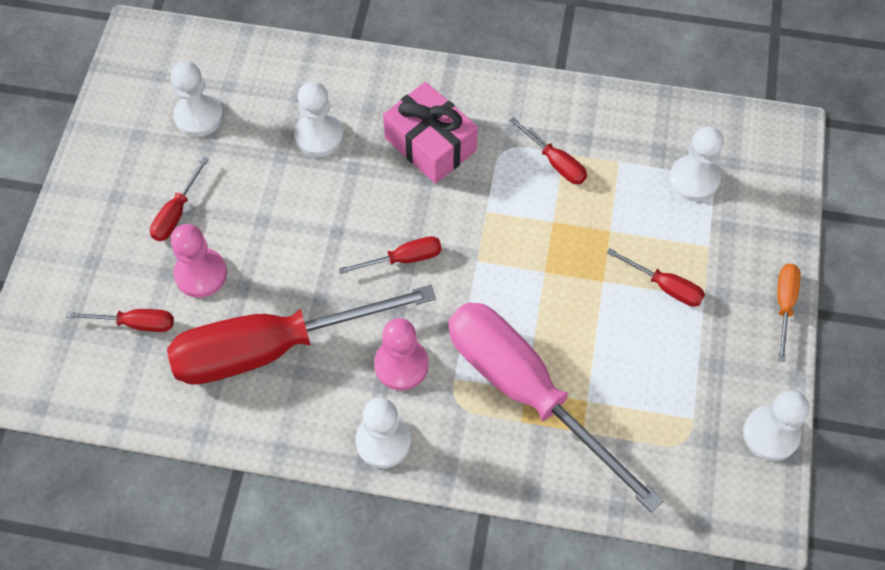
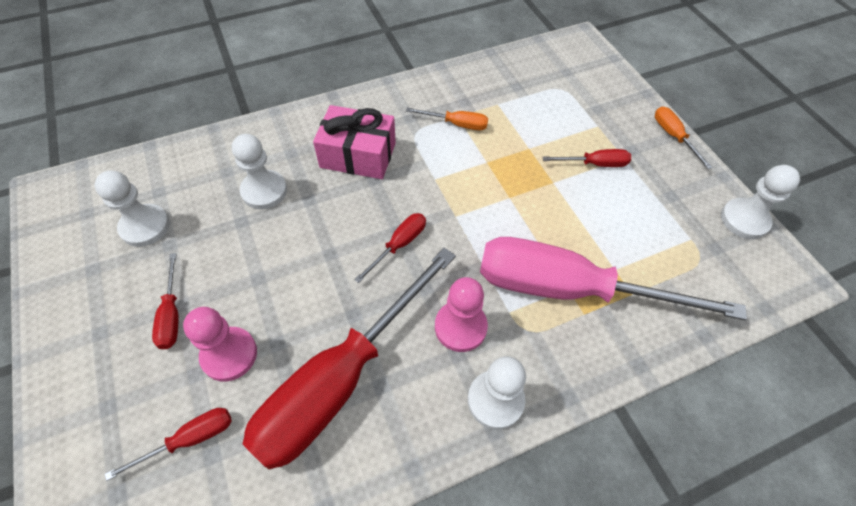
camera: 35 degrees left, 5 degrees down
(555, 162) = (456, 124): red screwdriver -> orange screwdriver
(694, 179) = (553, 92): white pawn -> none

